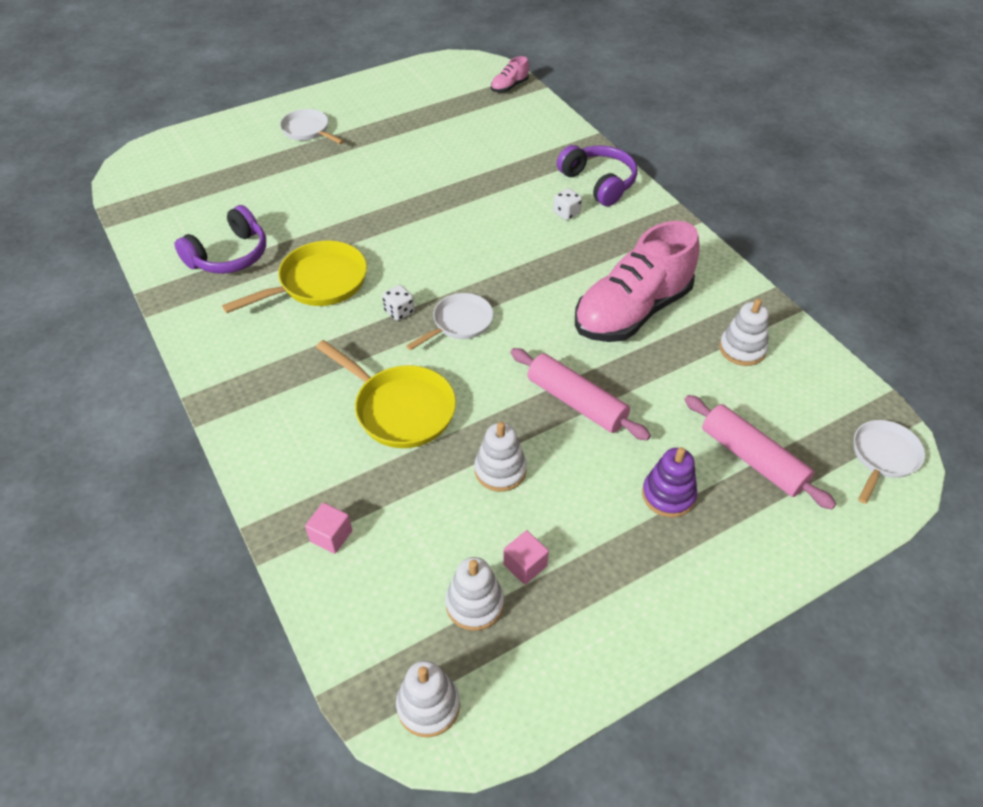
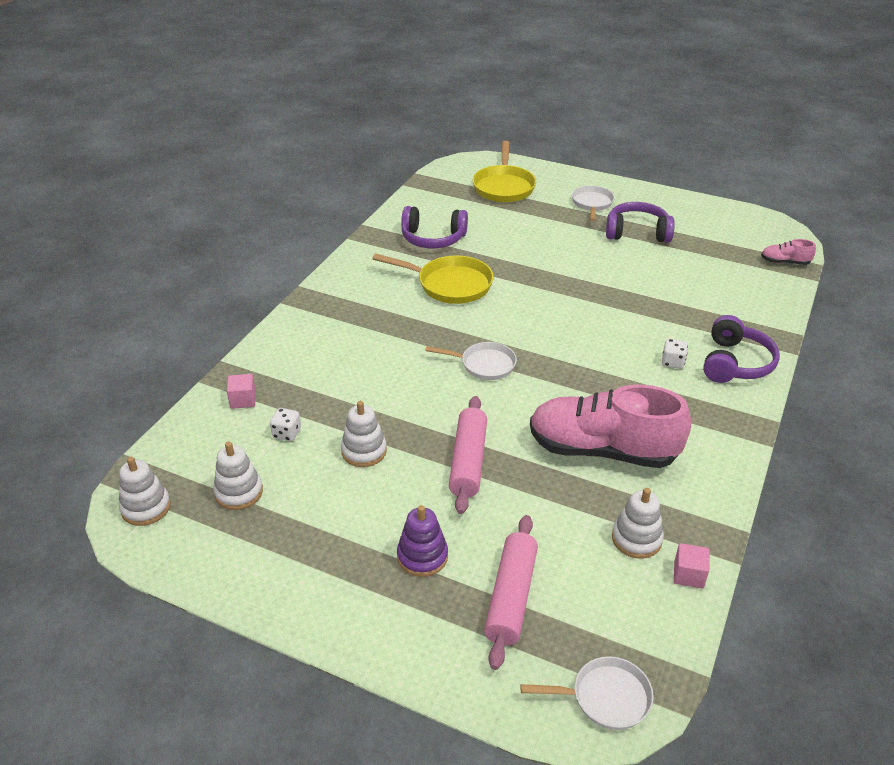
camera: 55 degrees right, 10 degrees down
(382, 132) = (637, 233): none -> purple headphones
(399, 311) = (464, 332): white dice -> white dice (287, 433)
(400, 409) = (374, 377): yellow pan -> yellow pan (503, 187)
(525, 565) = (290, 503): pink cube -> pink cube (688, 575)

